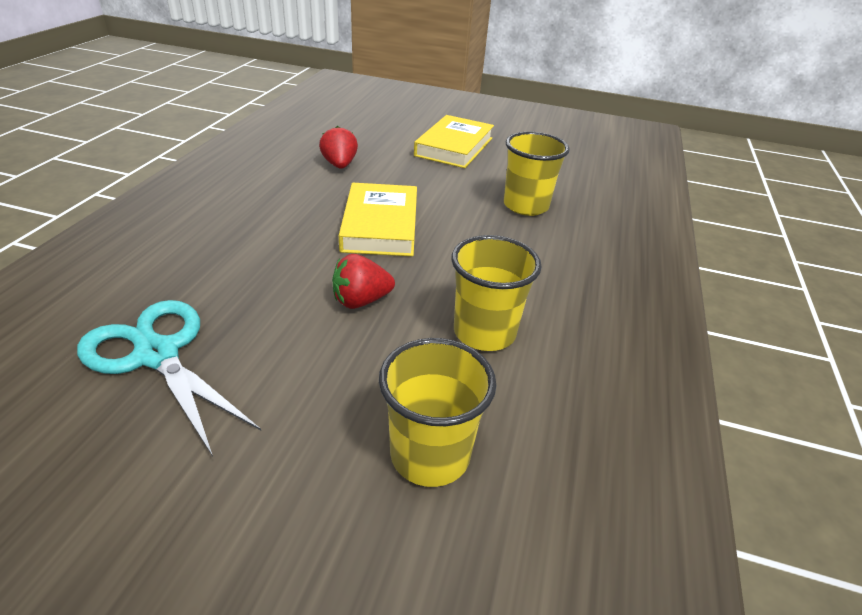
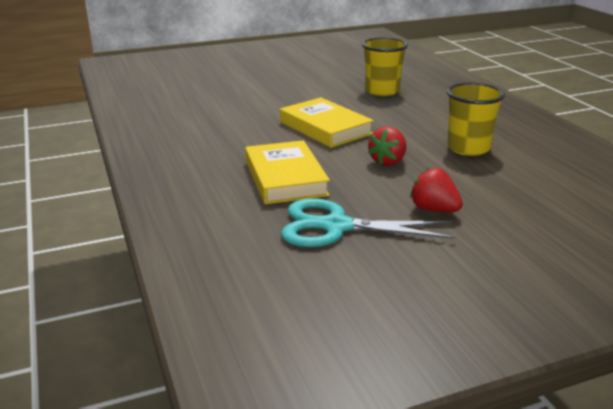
camera: 35 degrees left, 10 degrees down
(339, 165) = (232, 109): red strawberry -> red strawberry (434, 209)
(430, 455) = (531, 196): yellow cup -> none
(454, 147) = (282, 76): yellow book -> yellow book (285, 178)

